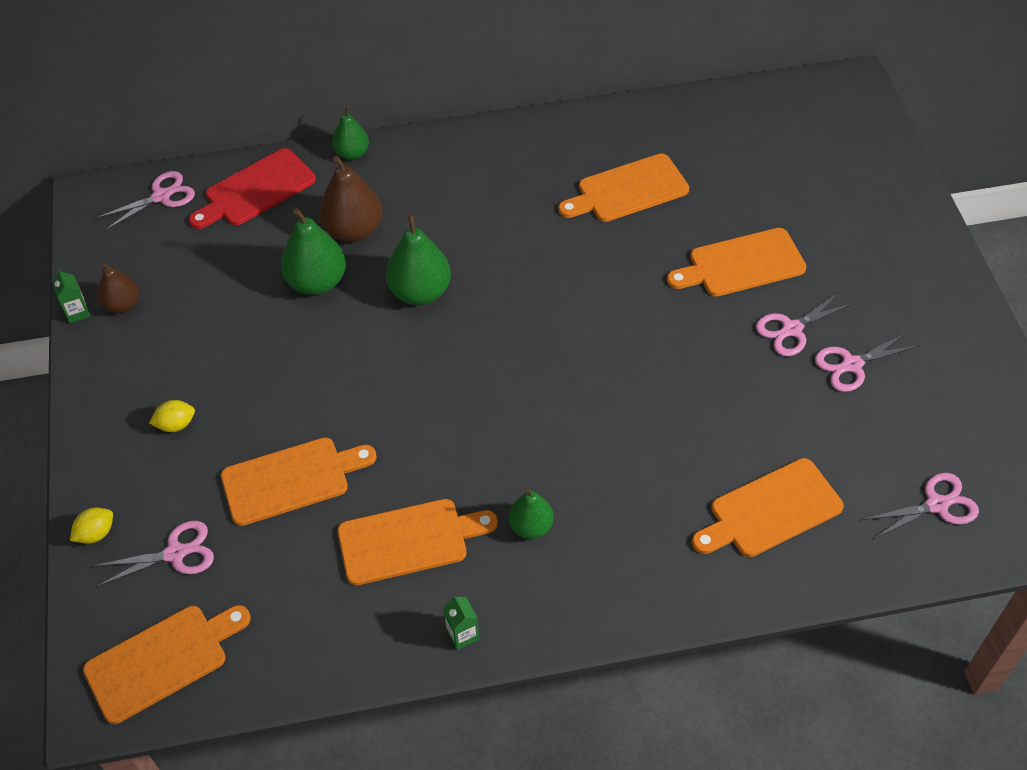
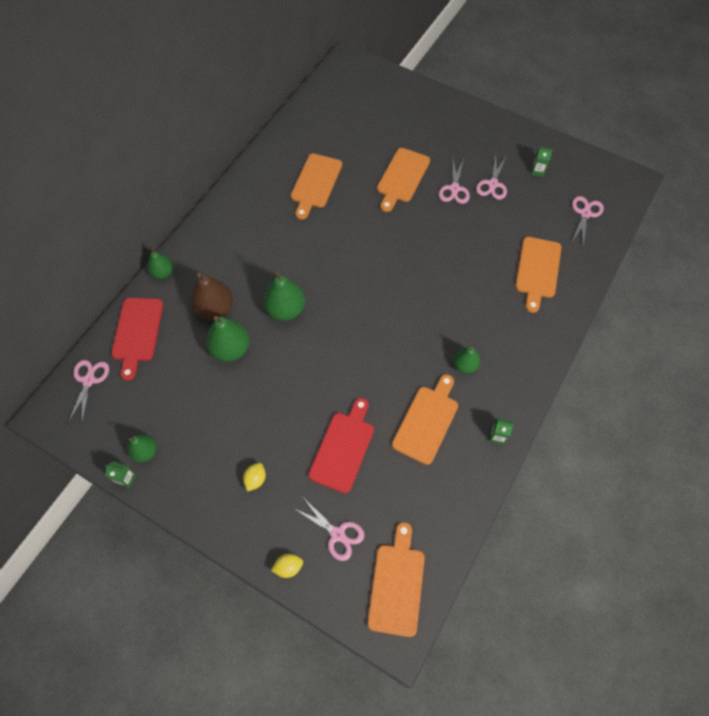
camera: 50 degrees left, 10 degrees up
(96, 533) = (288, 567): yellow lemon -> yellow lemon turned 75 degrees clockwise
(122, 305) = (145, 451): brown pear -> green pear
(176, 553) = (337, 534): pink scissors -> pink scissors turned 105 degrees clockwise
(291, 479) = (343, 448): orange cutting board -> red cutting board
(939, 400) = (537, 171): none -> green carton

